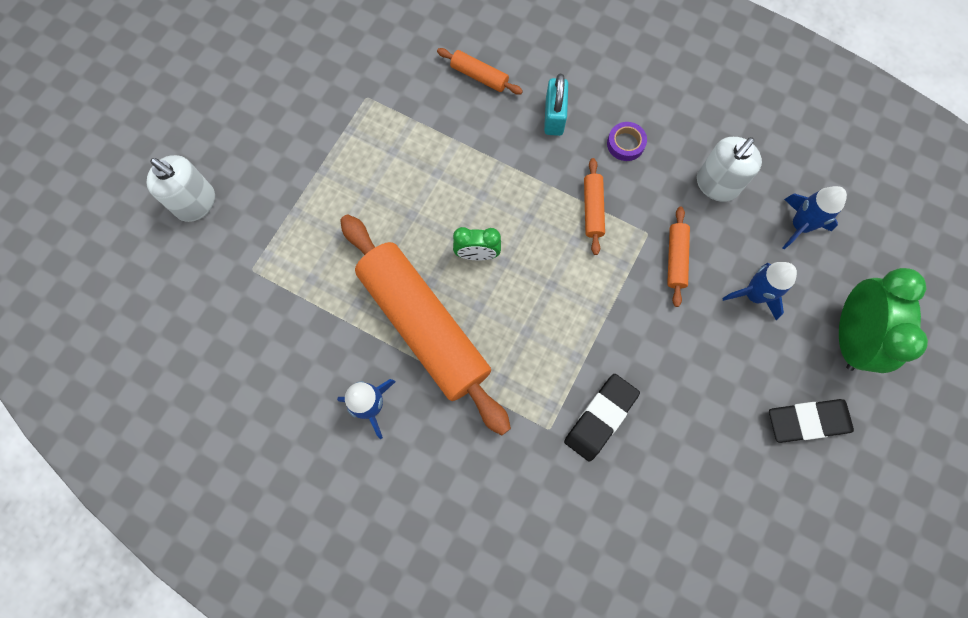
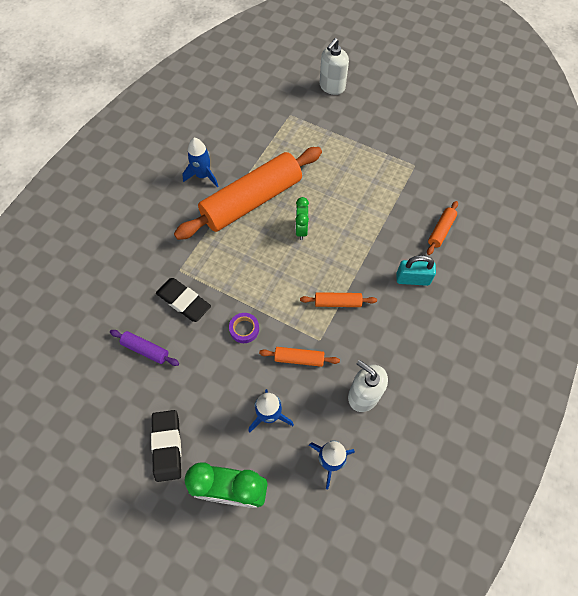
camera: 90 degrees right, 10 degrees down
(625, 144) = (394, 328): purple tape -> purple tape (244, 329)
(679, 466) = (145, 350): none -> purple rolling pin

